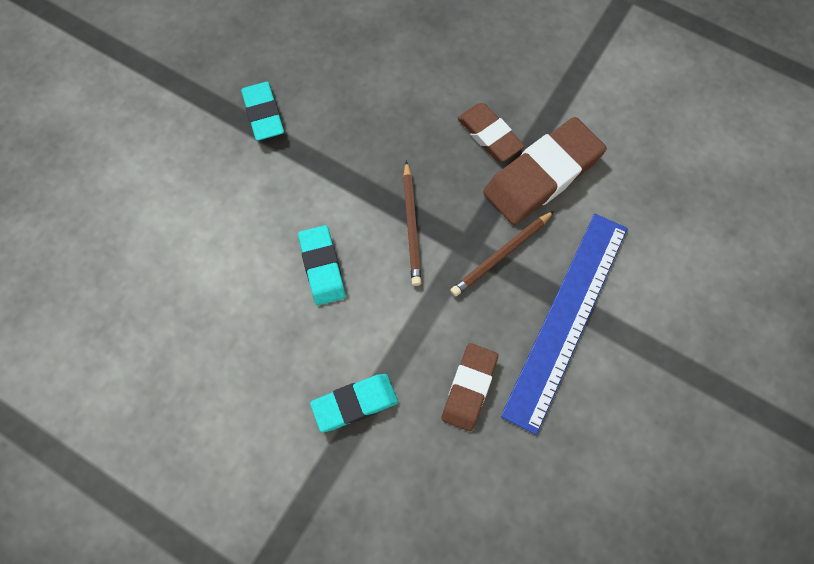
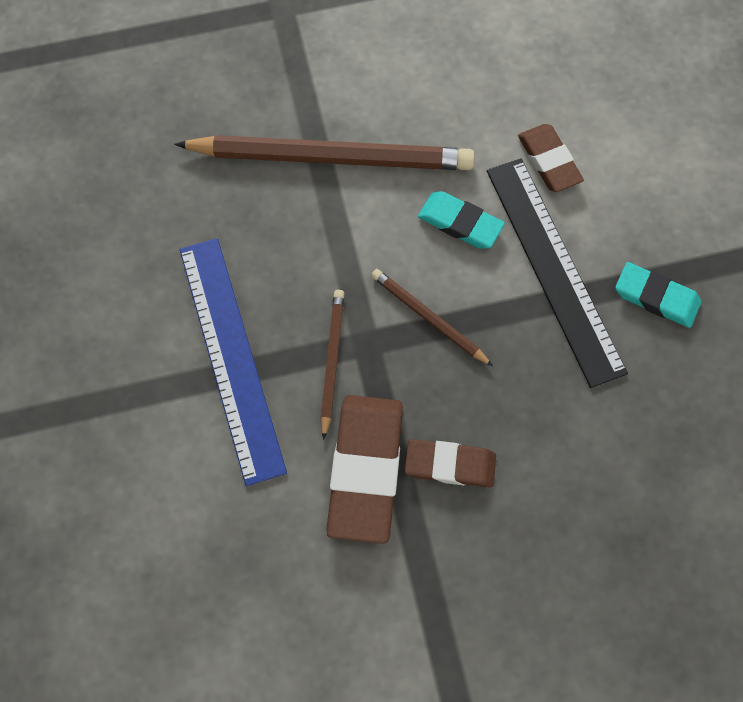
camera: 135 degrees right, 0 degrees up
(300, 183) = (554, 268): none -> black ruler
(355, 403) = (331, 157): turquoise eraser -> brown pencil
(469, 388) = (259, 238): brown eraser -> brown eraser (549, 161)

